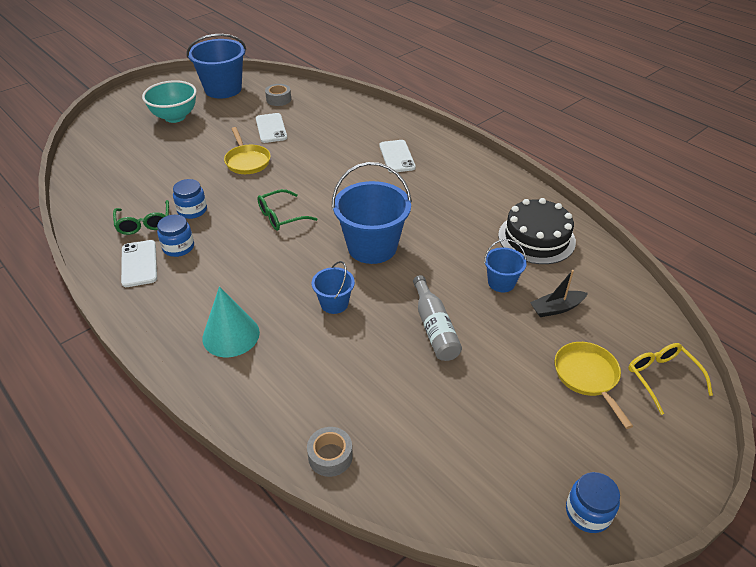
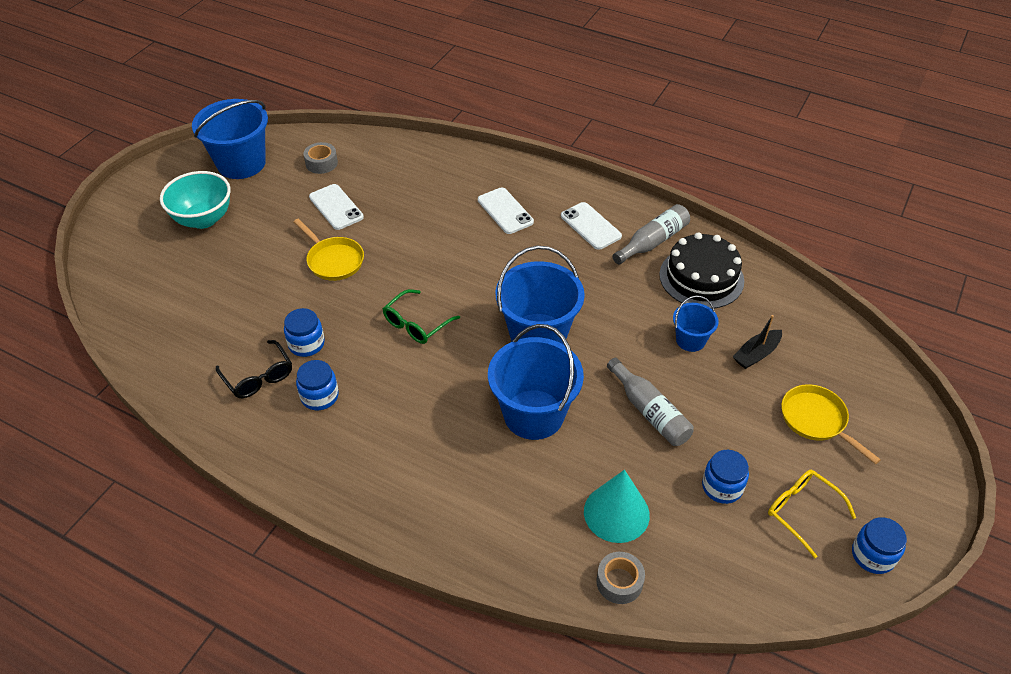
camera: 20 degrees left, 5 degrees up
(139, 263) = (285, 430): white phone -> white phone (590, 226)
(144, 223) = (258, 377): green glasses -> black glasses
(231, 335) = (444, 485): turquoise cone -> turquoise cone (616, 513)
(334, 303) = (534, 414): blue bucket -> blue bucket, size x1.93
(467, 406) = (722, 487): none -> blue jar
(508, 203) = (653, 241): none -> grey bottle
(662, 377) = (881, 400): yellow glasses -> yellow glasses (802, 511)

